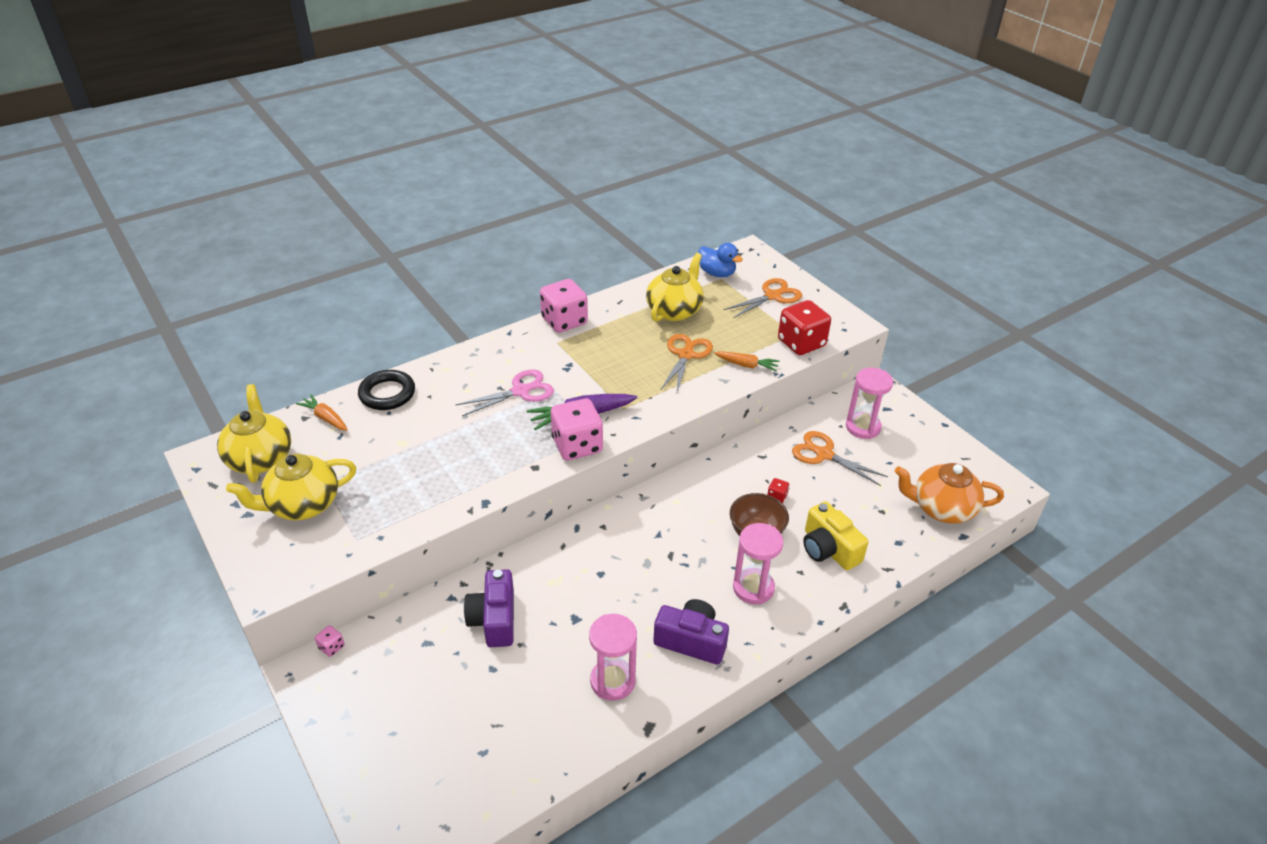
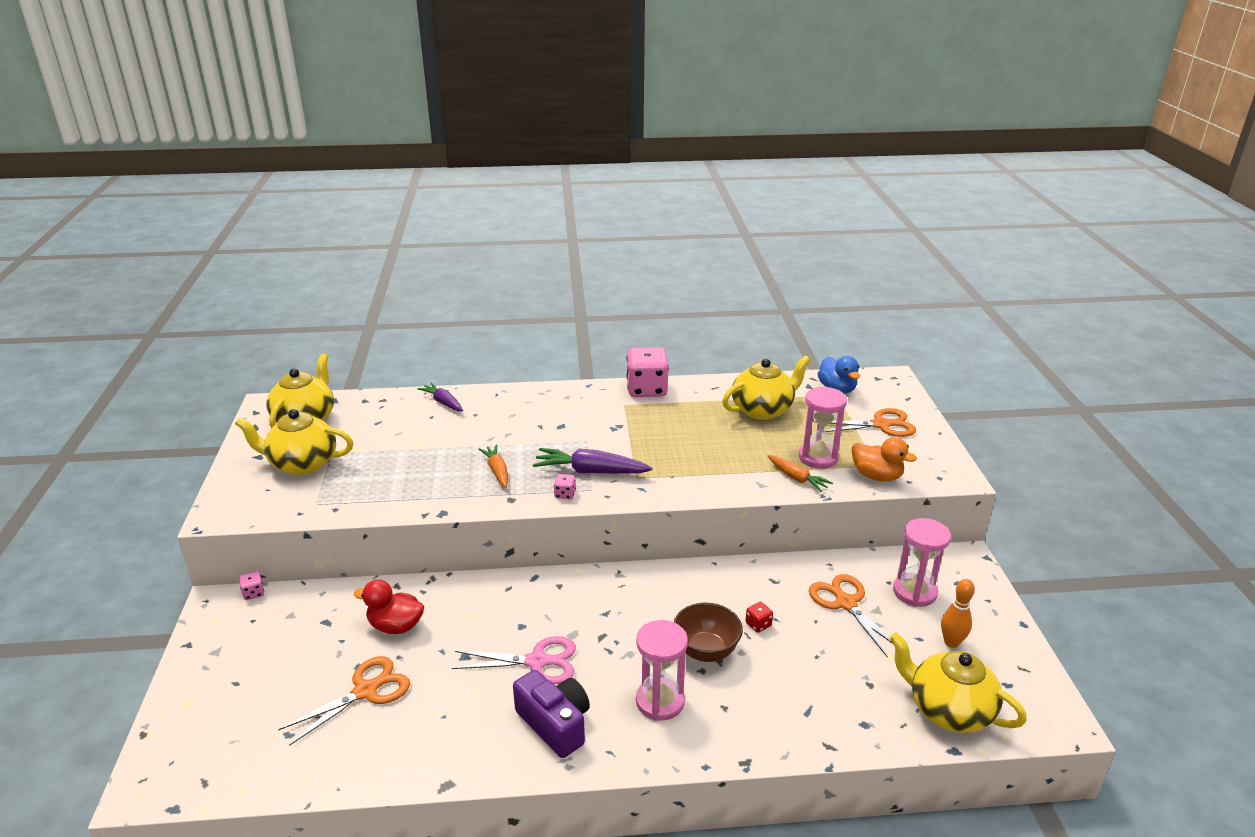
camera: 30 degrees right, 10 degrees down
(325, 418) = (379, 406): orange carrot -> orange carrot (497, 471)
(387, 394) = (443, 402): black ring -> purple carrot
(494, 619) = (395, 626): purple camera -> red duck
(520, 391) = (555, 434): pink scissors -> pink scissors (537, 662)
(577, 445) = (565, 494): pink dice -> pink dice, size x0.41
(612, 681) = (450, 726): pink hourglass -> pink hourglass (818, 457)
(686, 355) = (740, 451): orange scissors -> orange scissors (365, 691)
(801, 343) = (876, 476): red dice -> orange duck
(828, 549) = (775, 698): yellow camera -> none
(911, 457) = (951, 642): none -> orange bowling pin
(941, 508) = (948, 710): orange teapot -> yellow teapot

